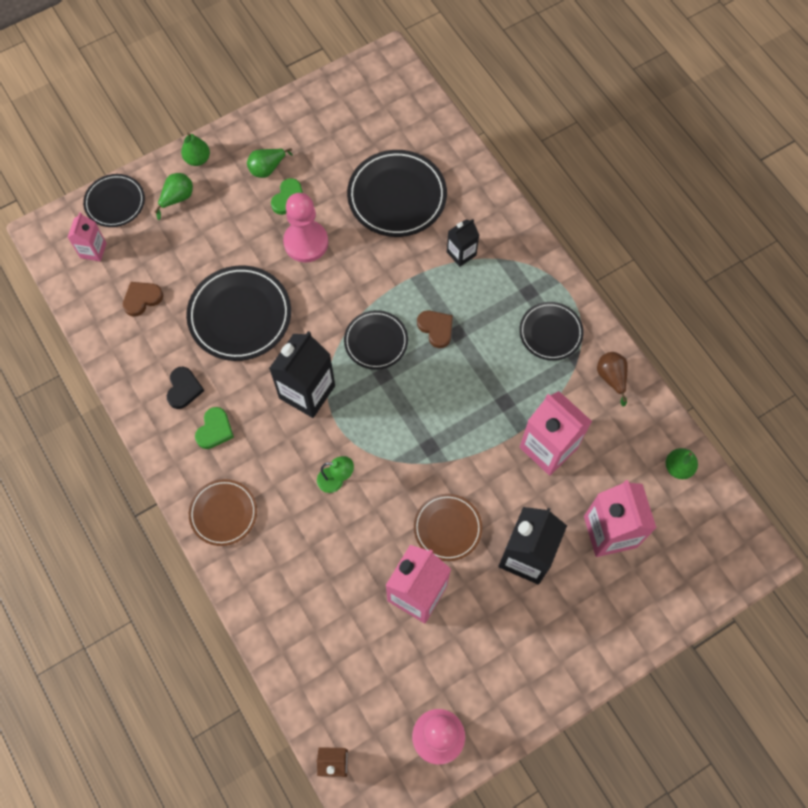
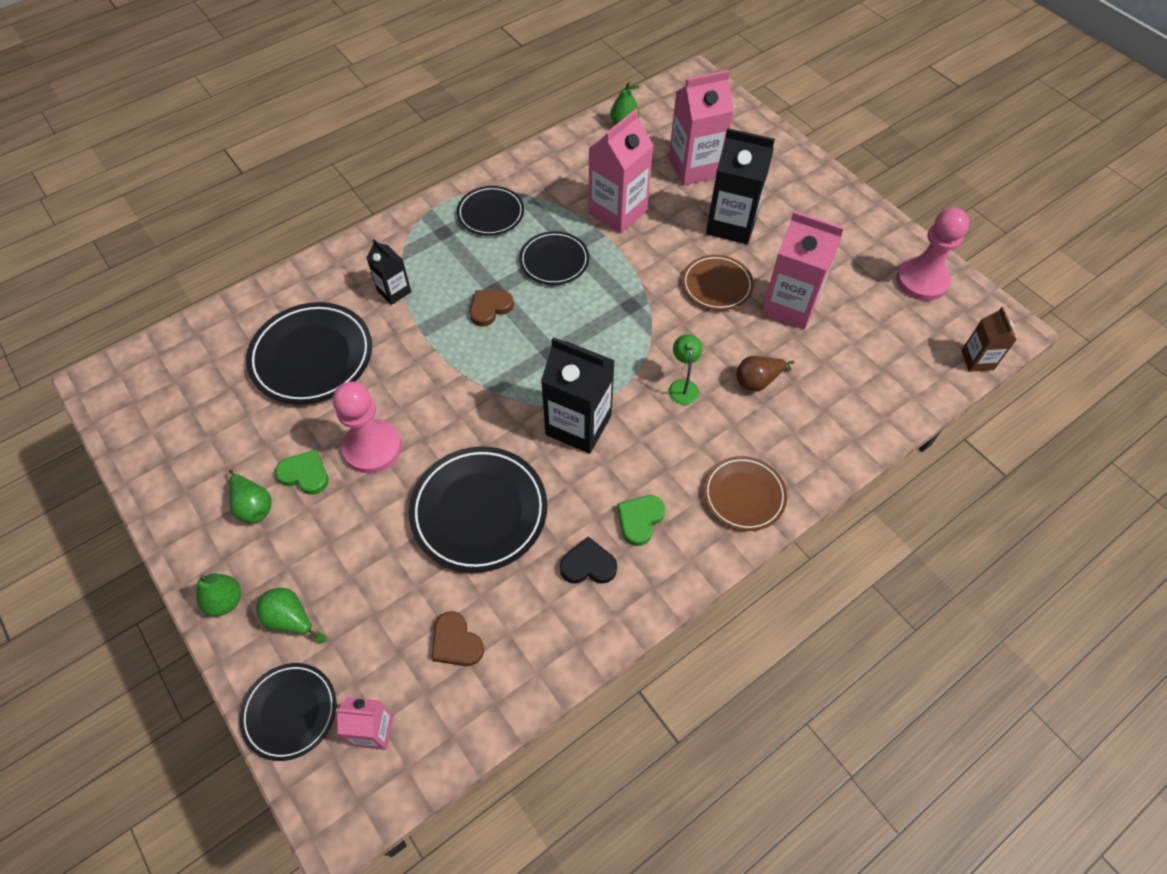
camera: 95 degrees left, 10 degrees down
(215, 430) = (640, 520): green heart -> green heart turned 75 degrees counterclockwise
(376, 341) = (508, 362): black plate -> black plate (554, 261)
(611, 378) = (538, 168): brown pear -> brown pear (757, 381)

